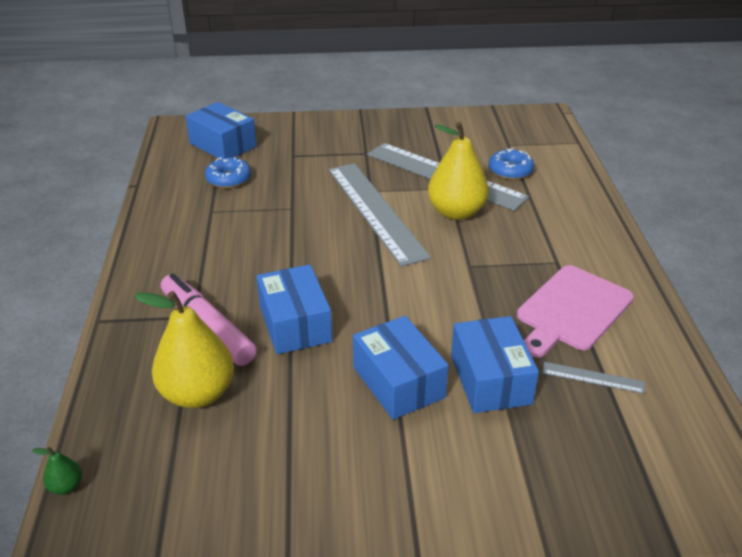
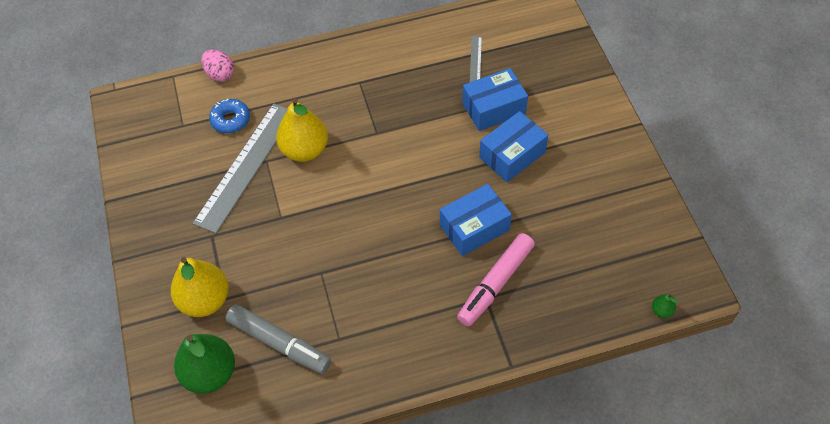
camera: 100 degrees left, 20 degrees up
(198, 393) = (561, 266): yellow pear -> yellow pear (205, 300)
(223, 145) = (210, 373): blue box -> green pear
(228, 179) = (279, 343): blue donut -> grey marker
(375, 211) = (314, 207): grey ruler -> none
(572, 310) = (413, 72): pink cutting board -> none
(578, 168) = (220, 74): none -> pink egg

